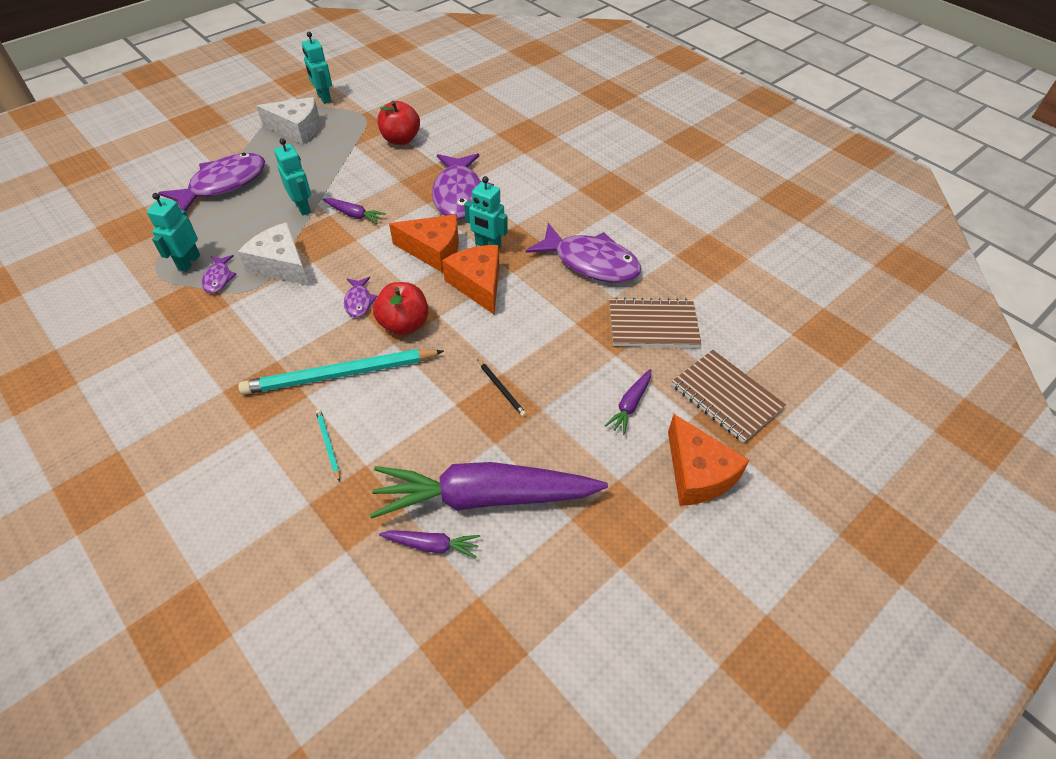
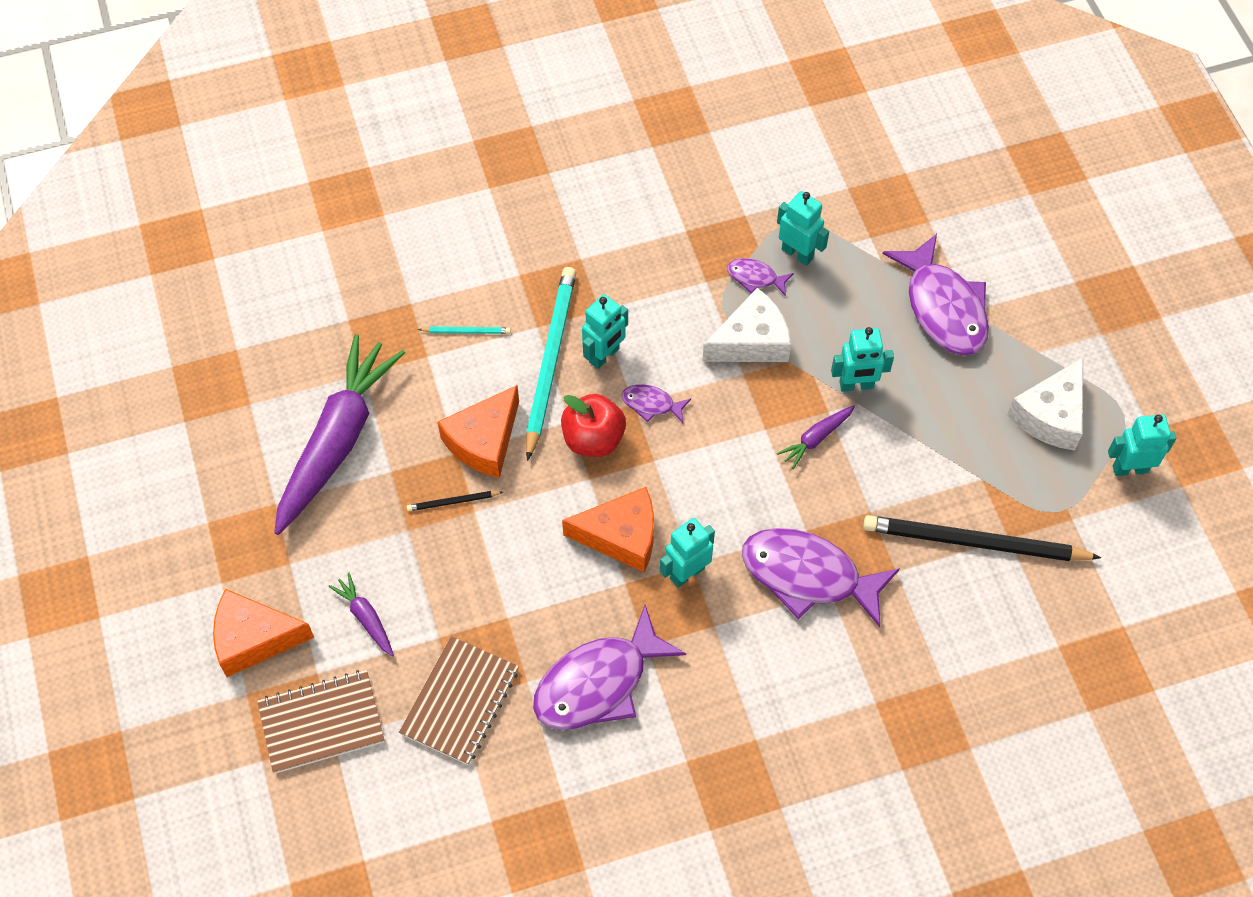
camera: 115 degrees right, 10 degrees up
(323, 342) = (604, 356): none -> turquoise robot
(401, 139) = (974, 542): red apple -> black pencil
(432, 545) = (315, 384): purple carrot -> none
(433, 250) = (706, 507): orange cheese -> orange cheese (484, 441)

